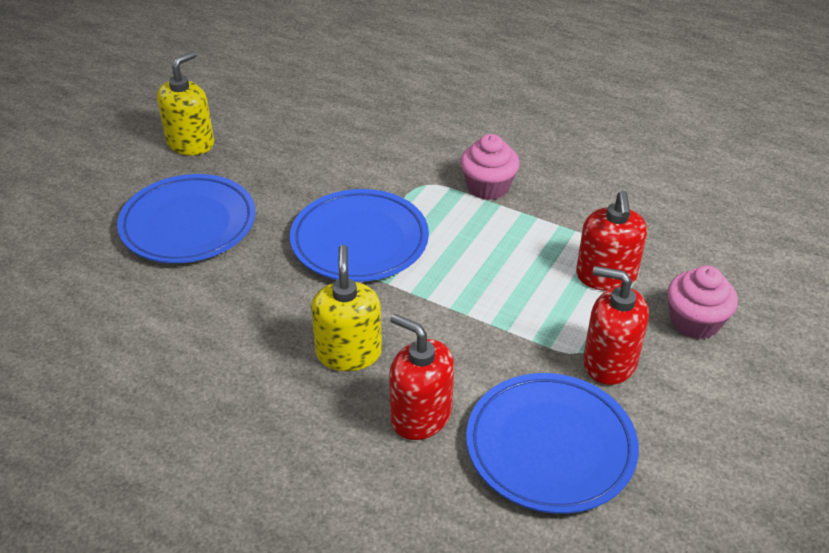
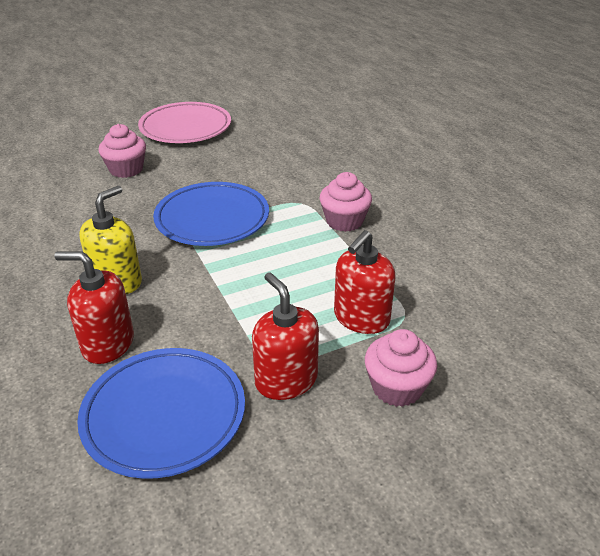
camera: 35 degrees right, 5 degrees down
(188, 224) = (126, 169): blue plate -> pink cupcake
(190, 143) = (185, 128): yellow soap dispenser -> pink plate
(420, 415) = (107, 344): red soap dispenser -> red soap dispenser turned 60 degrees counterclockwise

